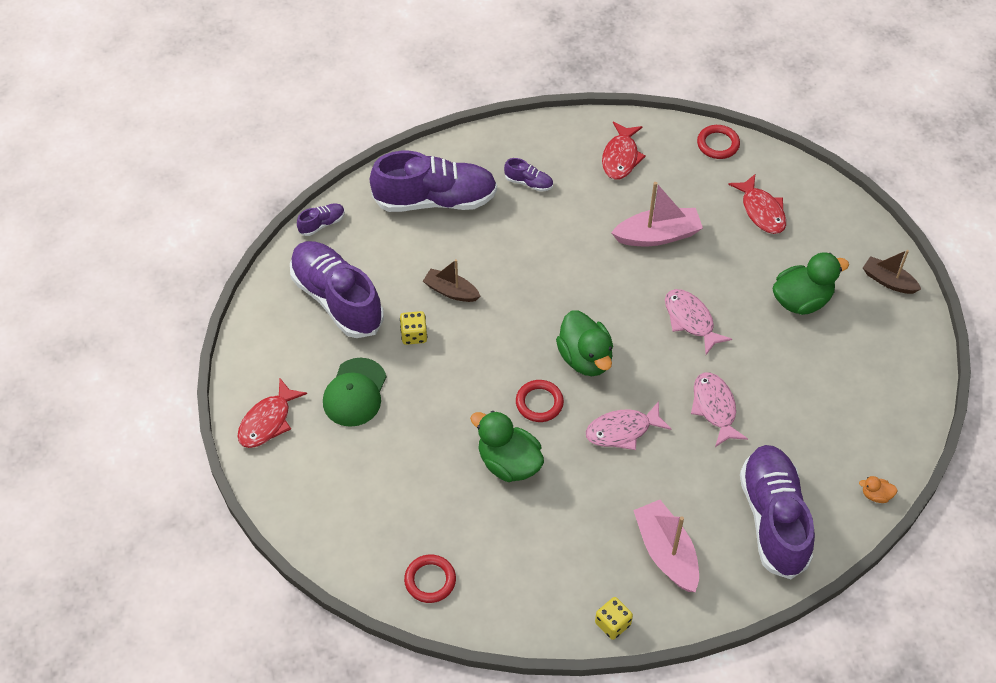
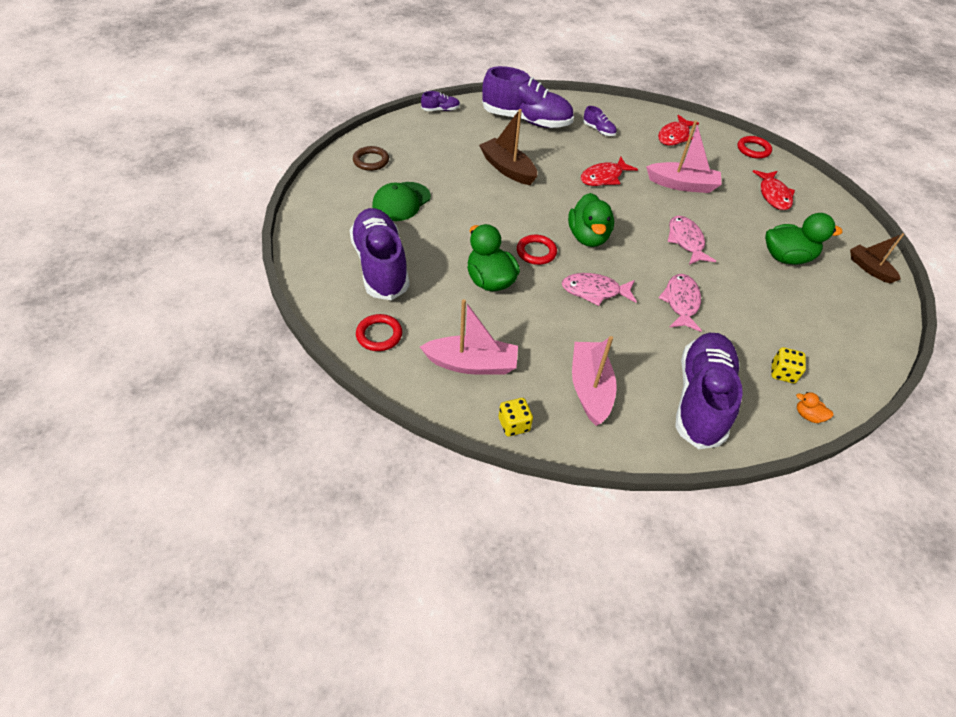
camera: 20 degrees right, 5 degrees down
(268, 421) = (328, 197): red fish -> red fish (603, 177)
(284, 344) = (371, 161): none -> brown ring
(337, 299) = (424, 149): purple shoe -> purple shoe (380, 265)
(414, 335) = (465, 184): yellow dice -> yellow dice (782, 373)
(451, 291) = (507, 169): brown boat -> brown boat, size x1.54
(540, 574) = (472, 364): none -> pink boat

